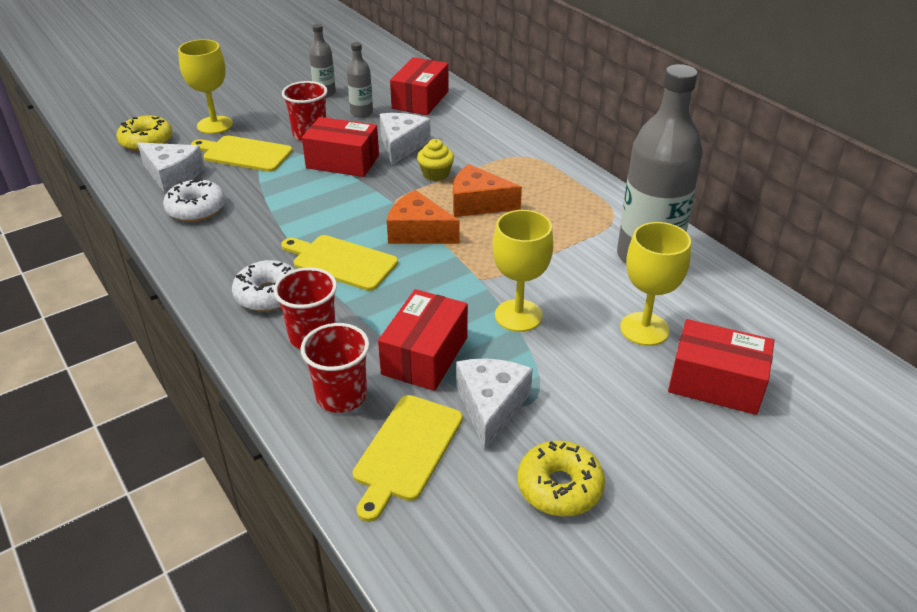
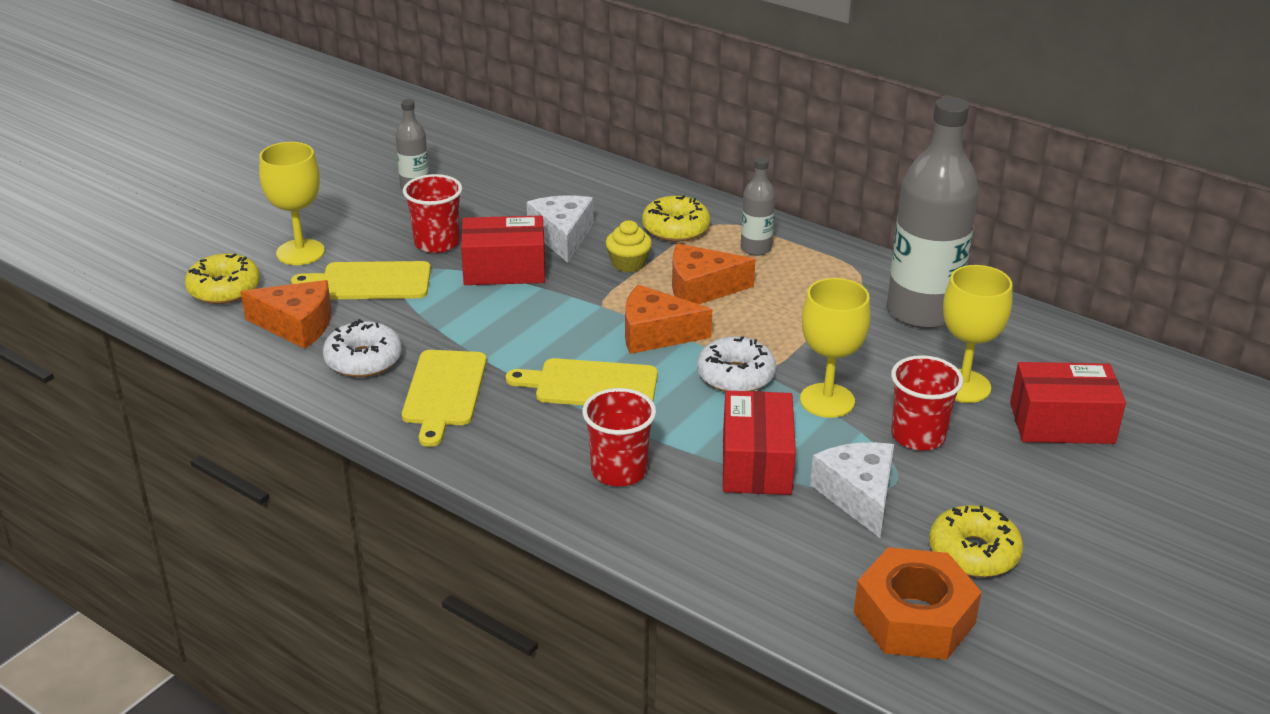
camera: 20 degrees left, 5 degrees down
(172, 175) = (297, 325): white cheese -> orange cheese
(268, 294) = (533, 438): white donut -> white donut (735, 376)
(341, 396) = (696, 523): red cup -> red cup (918, 436)
(361, 113) = (482, 204): grey bottle -> grey bottle (756, 248)
(406, 451) = (802, 558): yellow cutting board -> yellow cutting board (444, 392)
(420, 100) = (544, 176): red box -> none
(466, 536) = (914, 618): none -> orange nut
(489, 154) = (675, 229): none -> yellow donut

